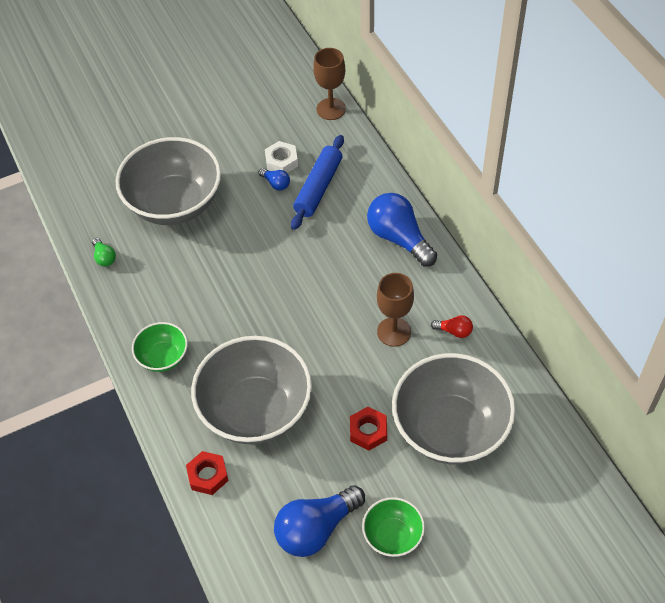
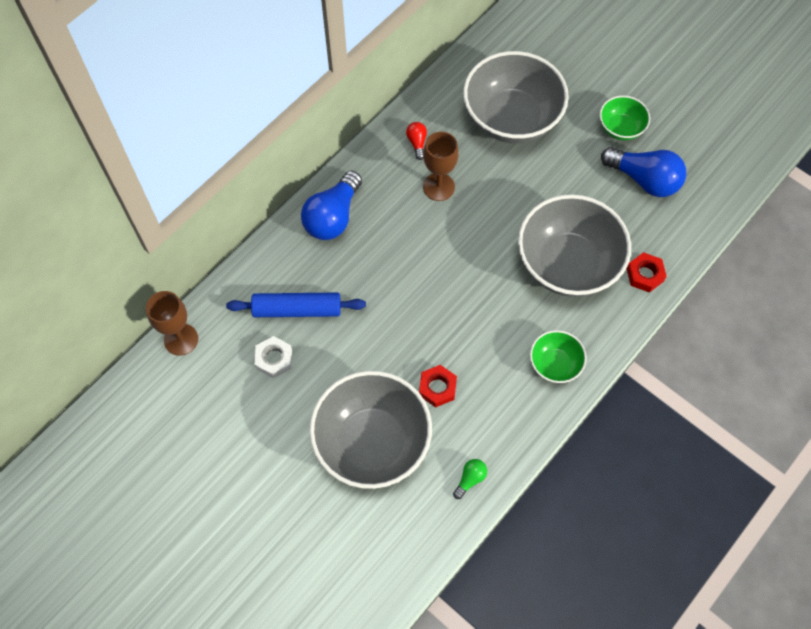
camera: 115 degrees left, 10 degrees up
(276, 183) = (307, 352): blue light bulb -> none
(368, 431) = (543, 173): red nut -> red nut (437, 388)

